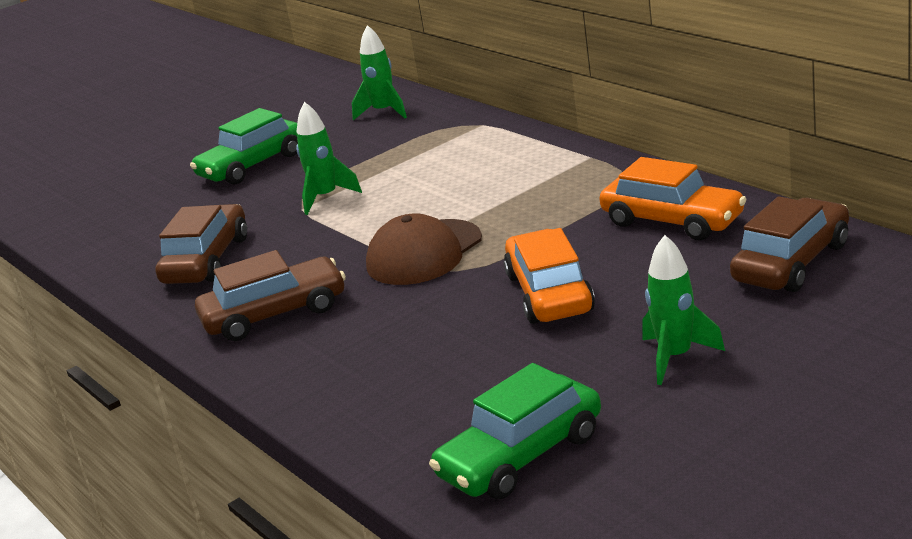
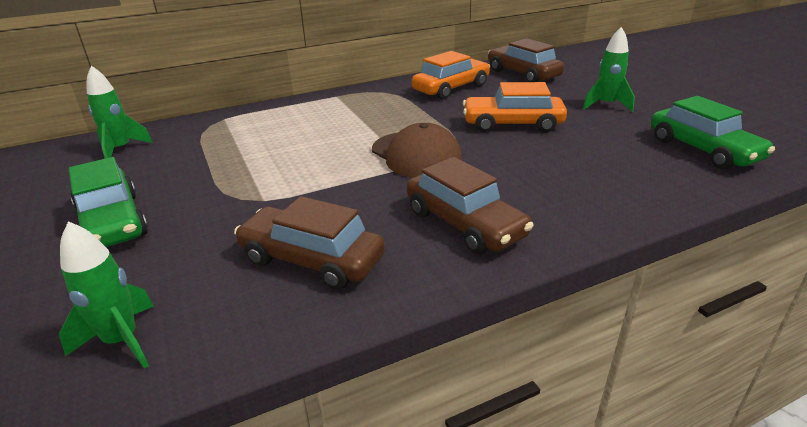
camera: 80 degrees left, 5 degrees up
(275, 314) = (464, 223): brown car -> brown car turned 150 degrees clockwise
(326, 198) = (259, 186): green rocket -> green rocket (122, 341)

